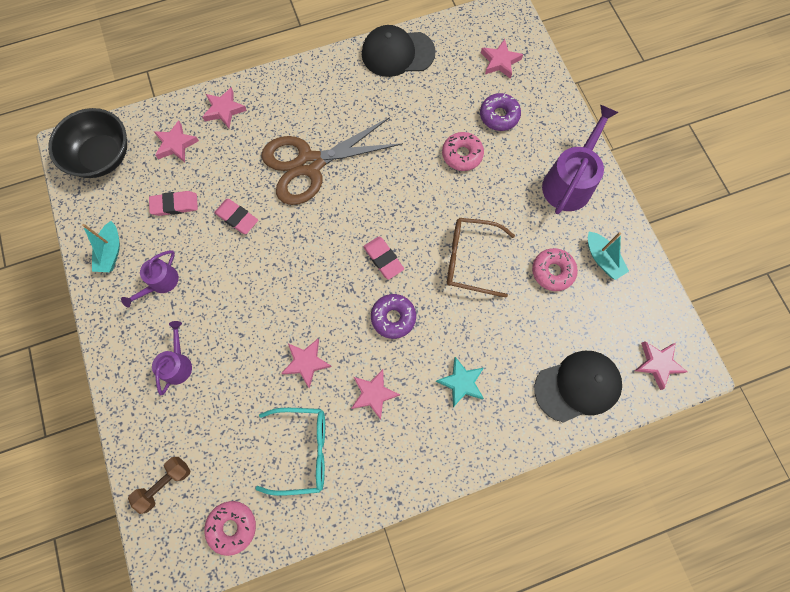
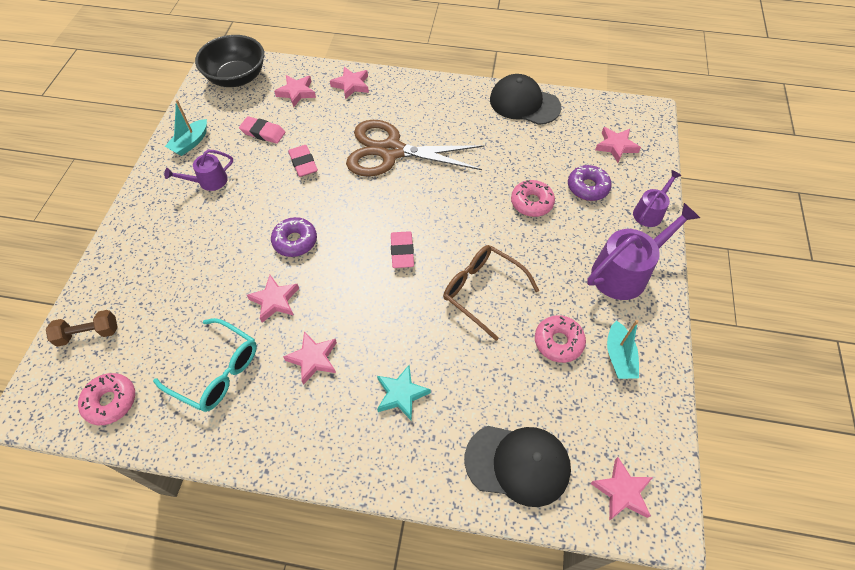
camera: 30 degrees right, 15 degrees down
(177, 364) = (173, 247): purple watering can -> purple watering can (650, 212)
(393, 317) = (377, 304): purple donut -> purple donut (295, 241)

